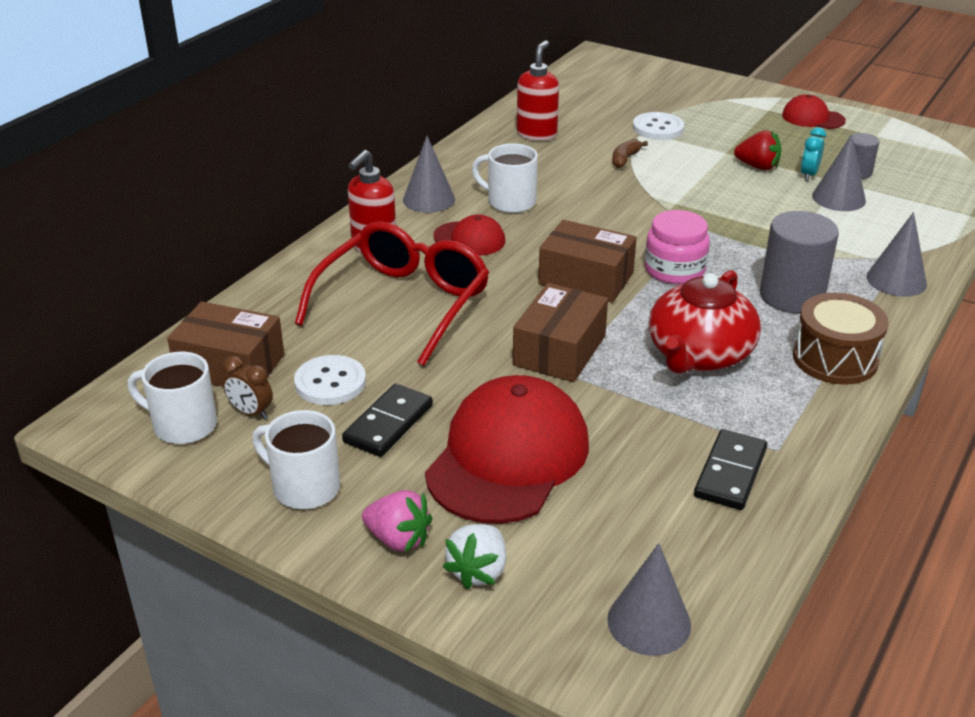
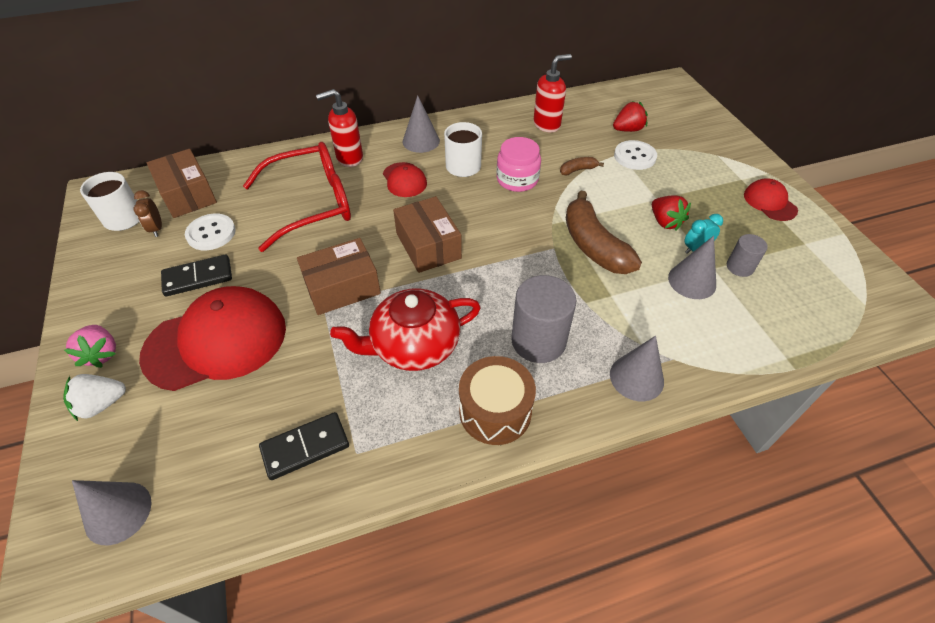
camera: 40 degrees right, 15 degrees up
(304, 487) = (113, 290): white mug -> none
(618, 109) = (628, 129): none -> red strawberry
(674, 270) = (490, 271): pink jar -> pink jar (517, 179)
(728, 209) = (593, 245): none -> brown banana

